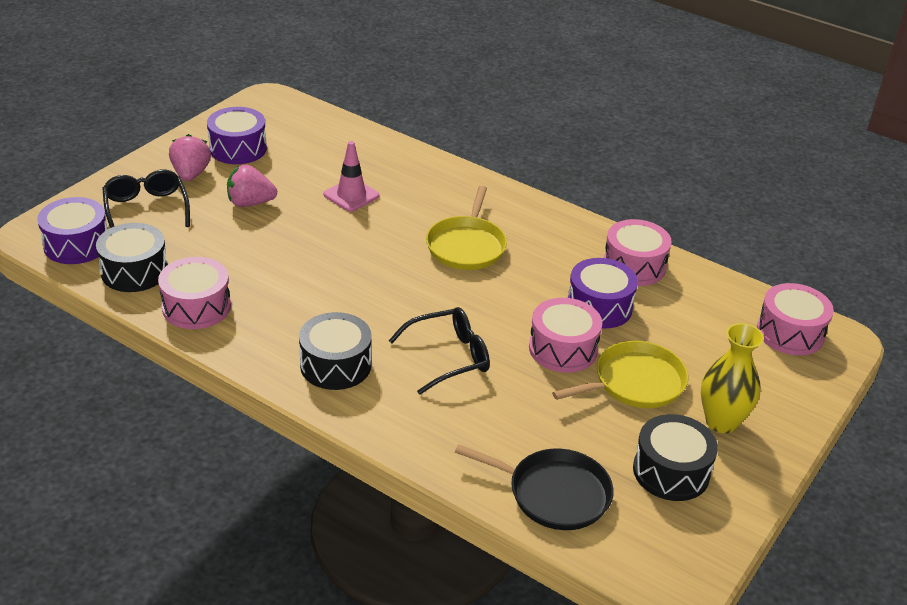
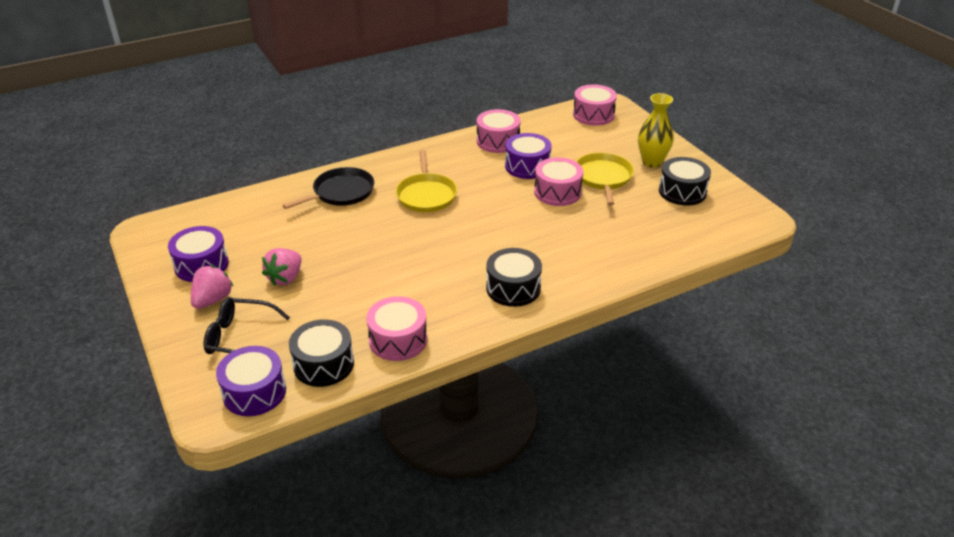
camera: 60 degrees left, 0 degrees up
(191, 174) = (213, 300): pink strawberry -> pink strawberry turned 90 degrees clockwise
(351, 195) = (322, 226): pink traffic cone -> none
(448, 357) = (536, 238): black glasses -> none
(467, 246) = (426, 195): yellow pan -> yellow pan turned 45 degrees clockwise
(554, 493) = (680, 237): black pan -> black pan (341, 192)

